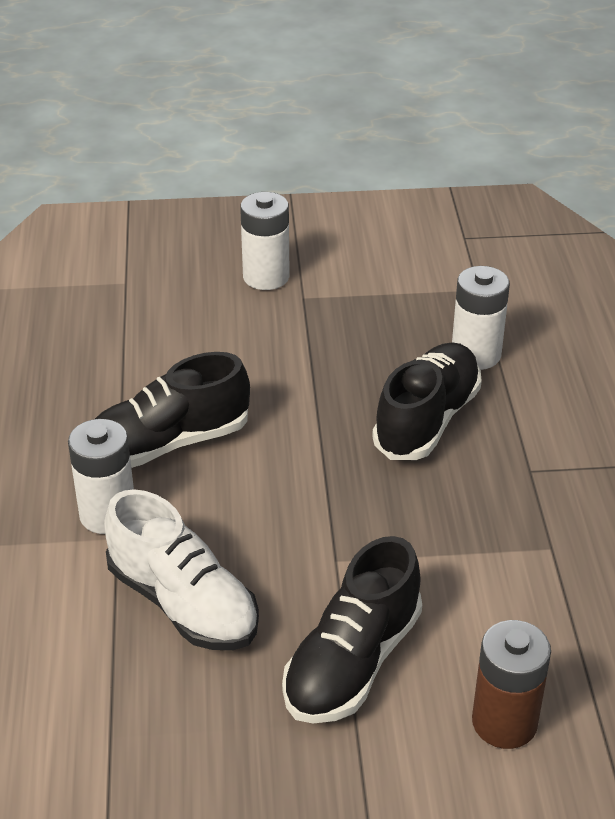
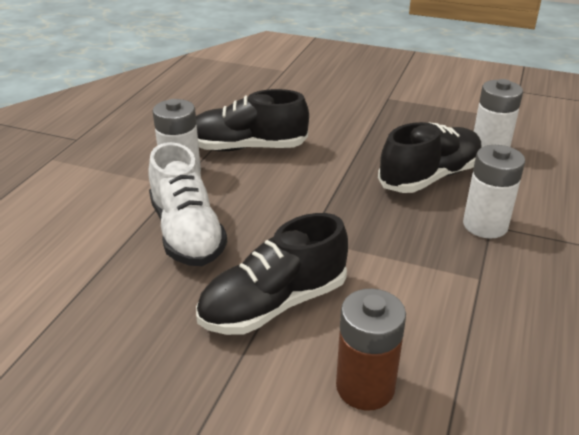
camera: 25 degrees right, 5 degrees down
(266, 277) = (371, 84): white battery -> white battery (485, 225)

